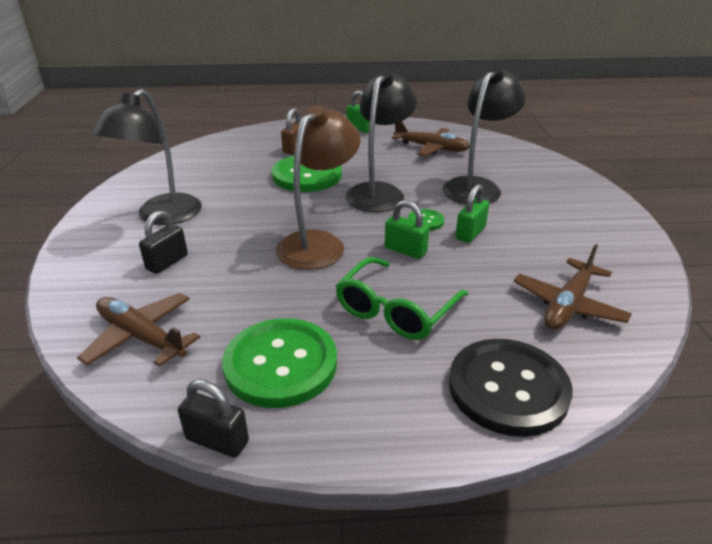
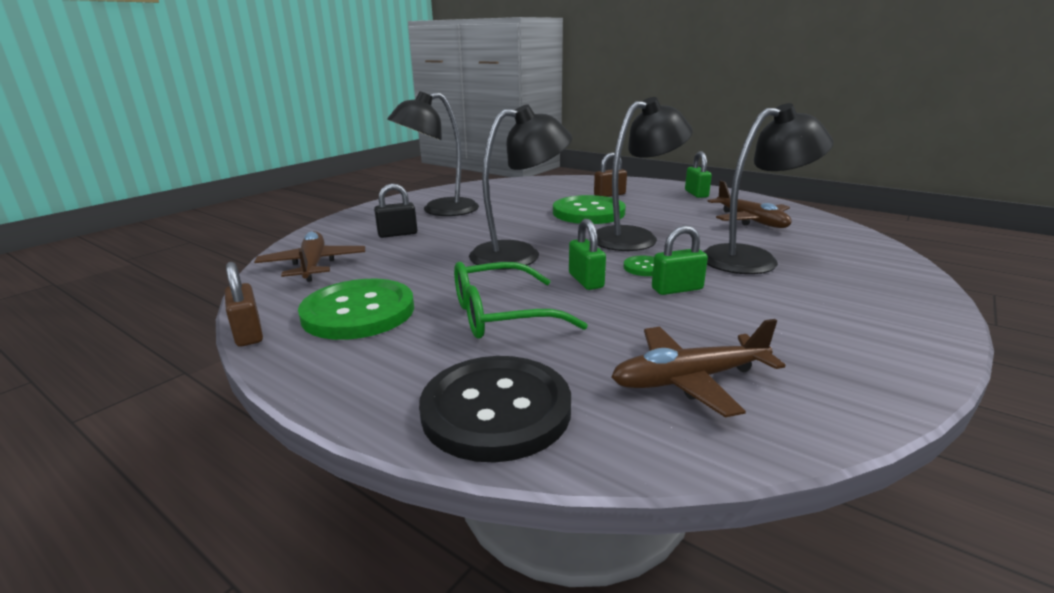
camera: 40 degrees right, 10 degrees down
(217, 440) = (248, 333): black padlock -> brown padlock
(318, 243) = (519, 254): brown lamp -> black lamp

